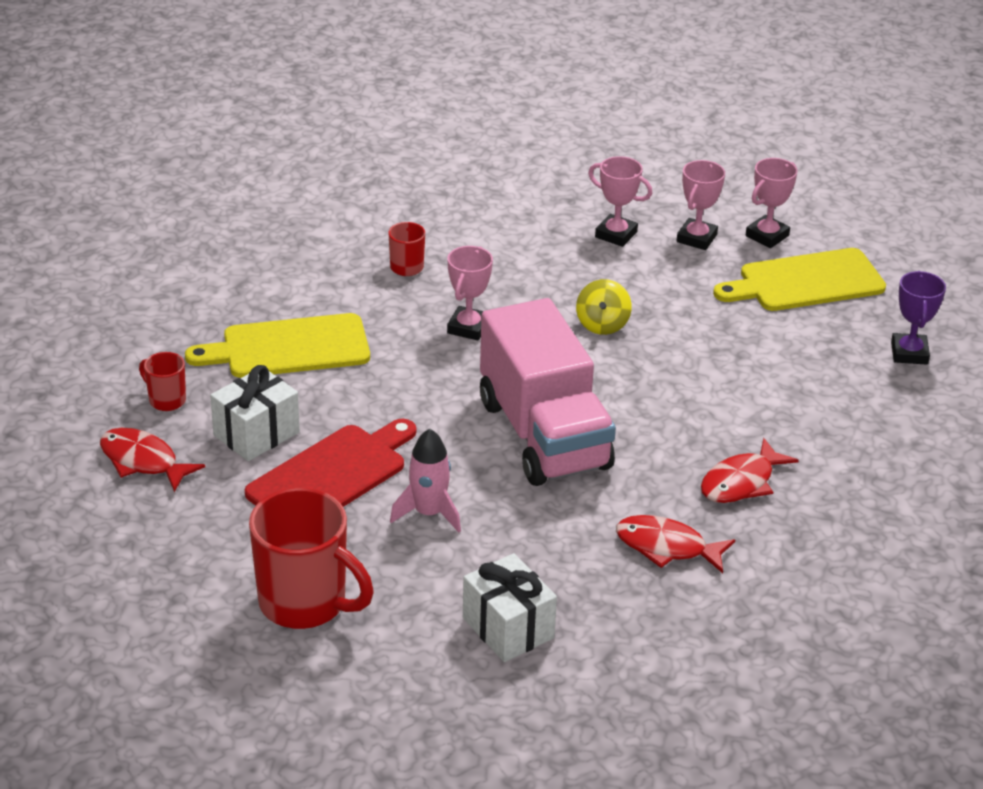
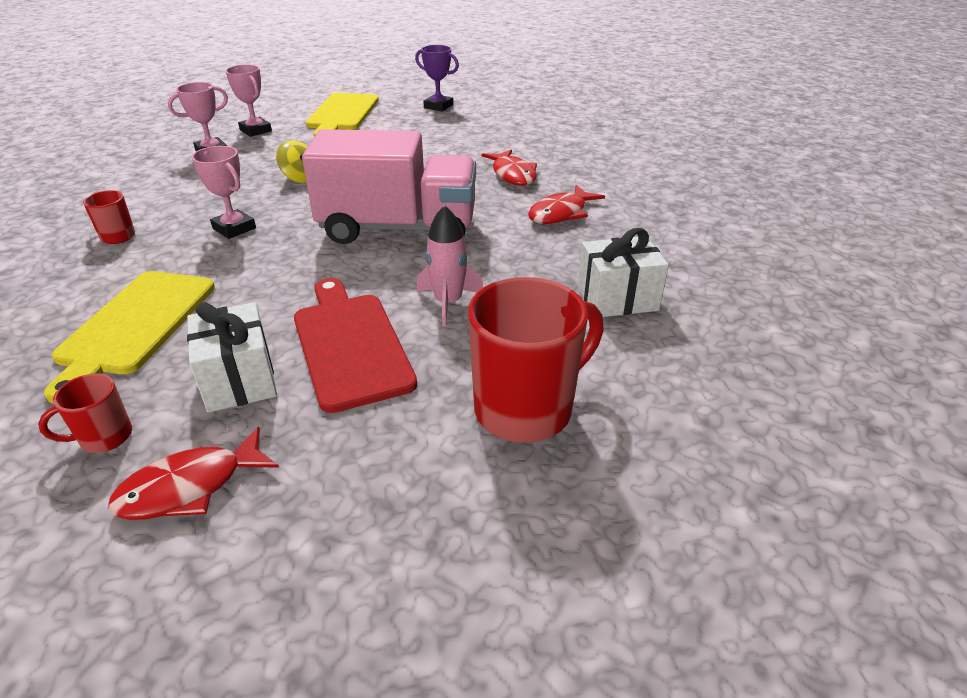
camera: 65 degrees left, 0 degrees up
(767, 236) = (284, 113): pink trophy -> none

